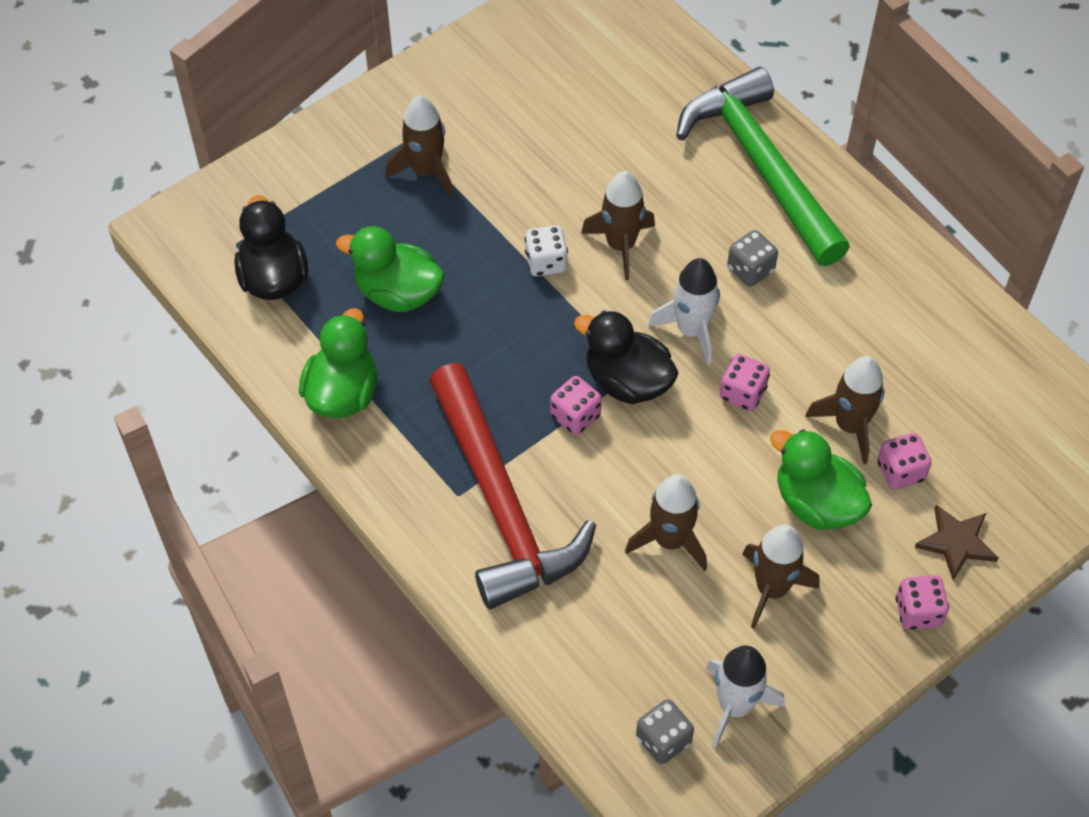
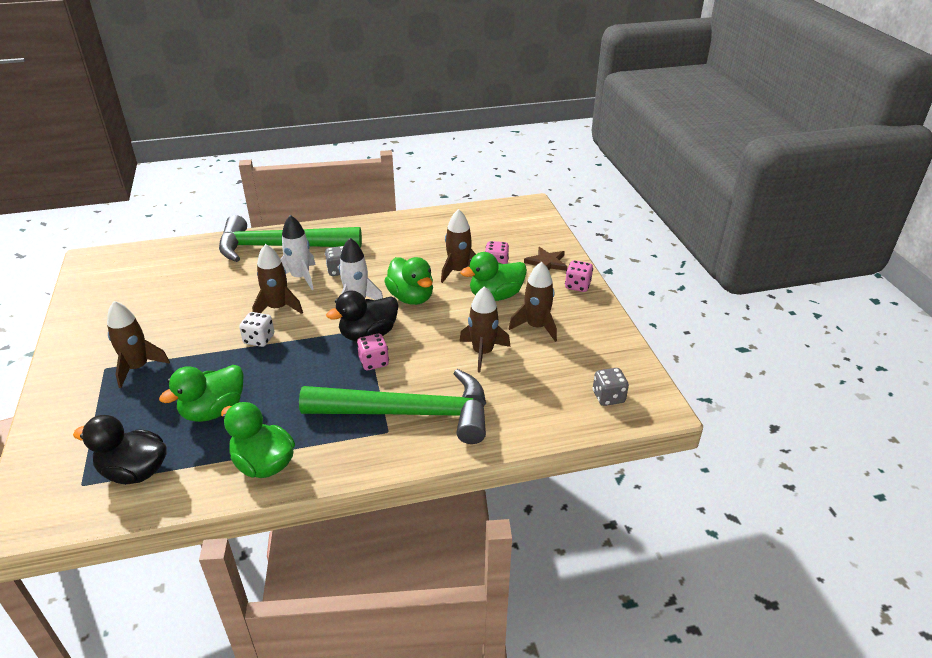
camera: 65 degrees left, 20 degrees down
(501, 503) = (408, 413): red hammer -> green hammer
(735, 706) = (600, 363): white rocket -> white rocket (300, 277)
(742, 393) = (411, 297): pink dice -> green duck

